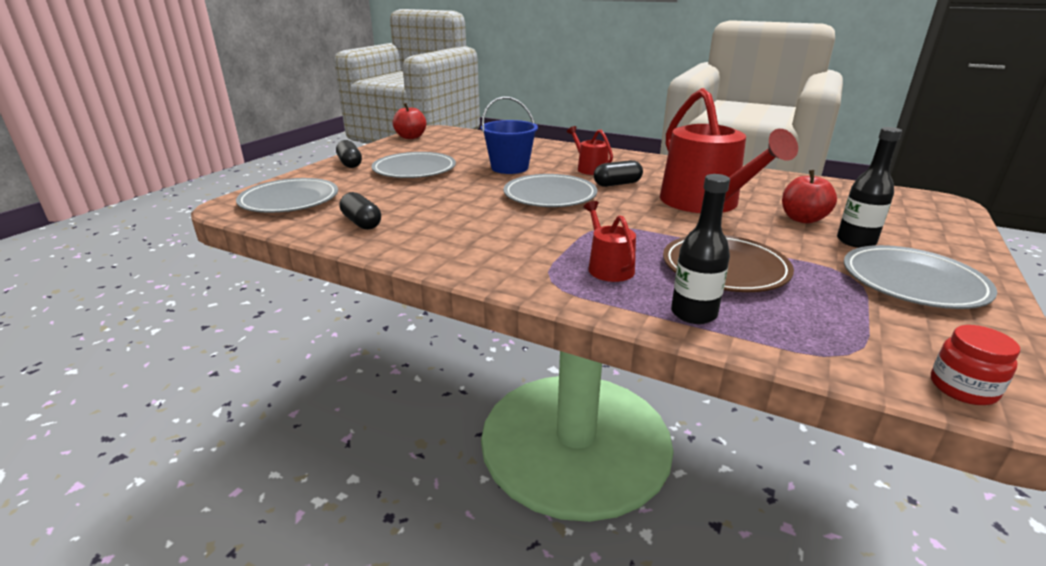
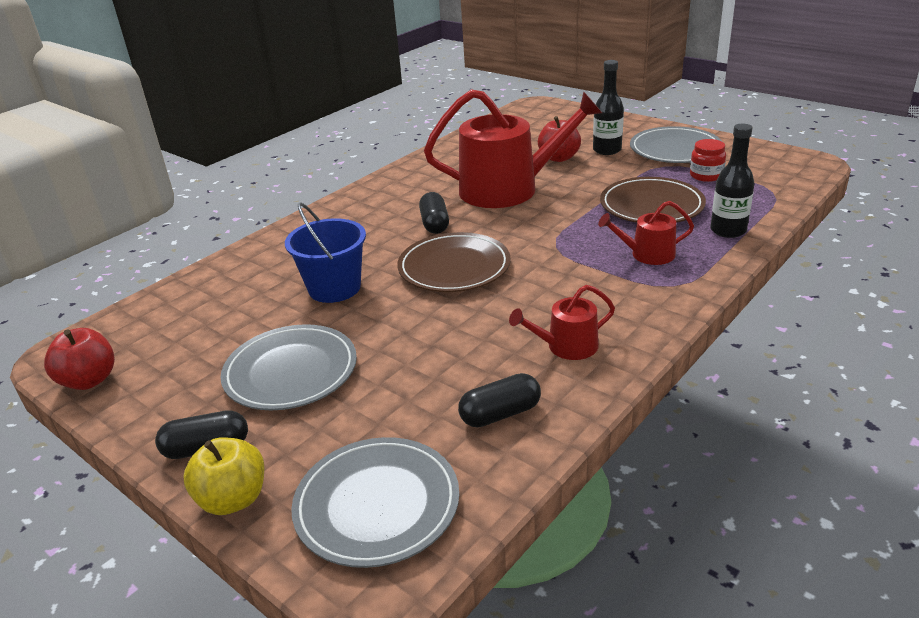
camera: 75 degrees left, 5 degrees up
(309, 173) = (233, 499): none -> yellow apple
(550, 195) = (454, 267): grey plate -> brown plate
(589, 168) = (372, 233): red watering can -> red watering can (566, 346)
(962, 388) = (802, 171): red jar -> red jar (706, 175)

